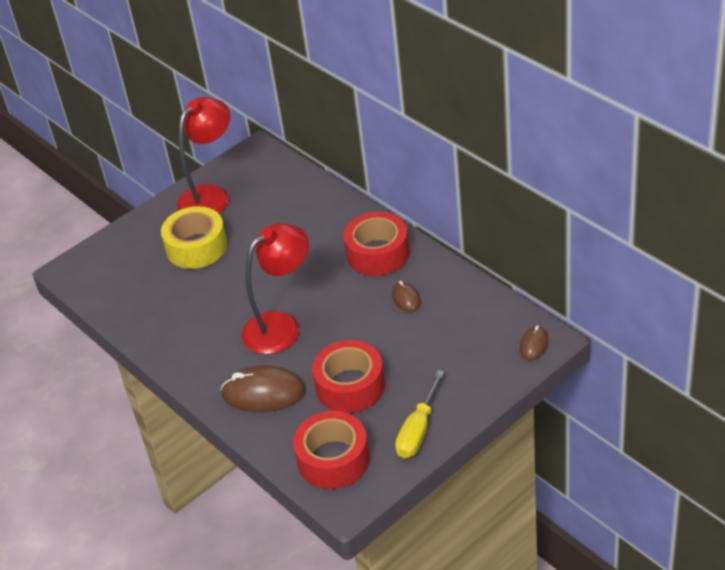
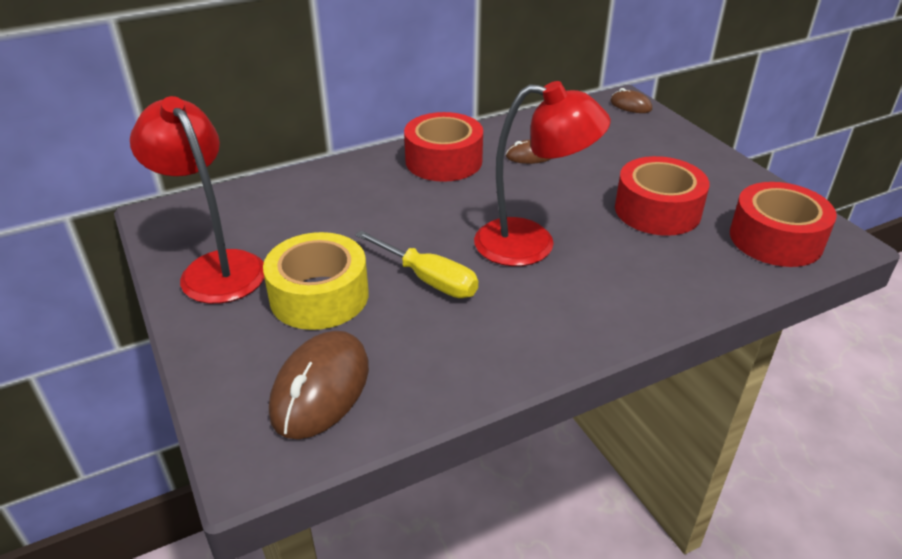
camera: 80 degrees left, 5 degrees down
(263, 393) = (651, 275): brown mouse -> brown mouse (321, 389)
(281, 326) = (532, 244): red lamp -> red lamp turned 120 degrees clockwise
(418, 431) = (736, 180): yellow screwdriver -> yellow screwdriver (429, 280)

